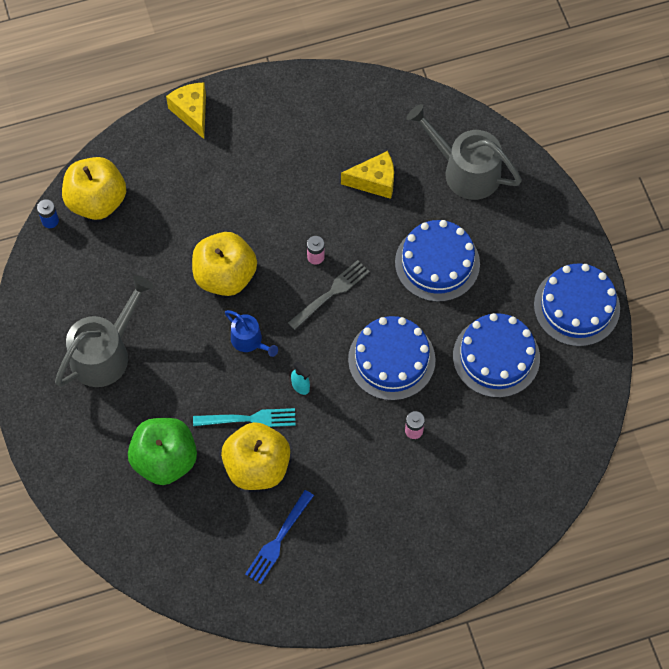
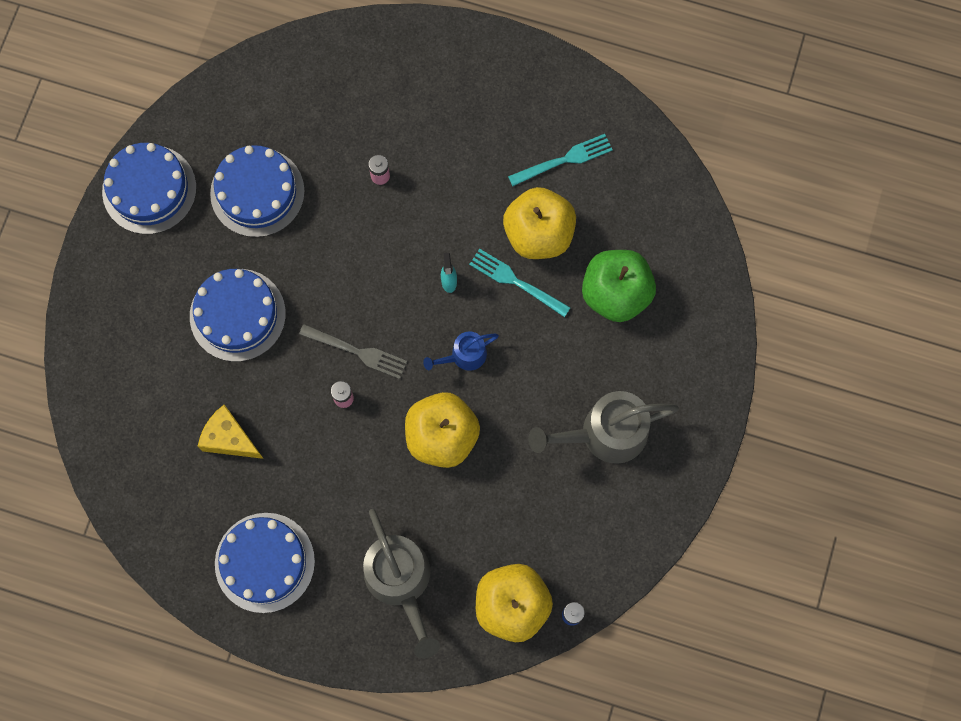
camera: 145 degrees left, 10 degrees up
(192, 112) = (350, 644): yellow cheese -> none
(249, 341) = (464, 356): blue watering can -> blue watering can turned 105 degrees counterclockwise
(278, 539) = (564, 160): blue fork -> turquoise fork
(331, 293) = (357, 351): grey fork -> grey fork turned 150 degrees counterclockwise
(391, 359) = (350, 251): blue cake -> blue cake (264, 562)
(465, 171) = (136, 390): grey watering can -> grey watering can (401, 581)

